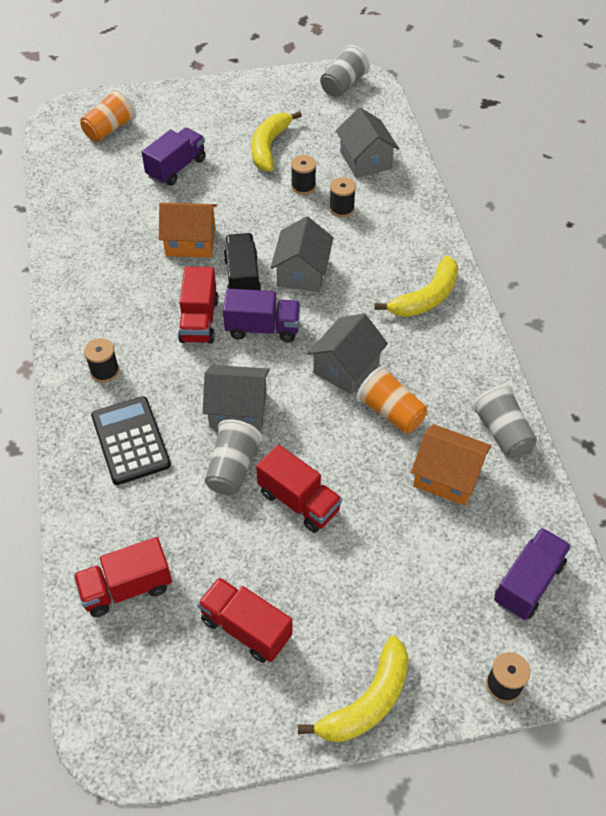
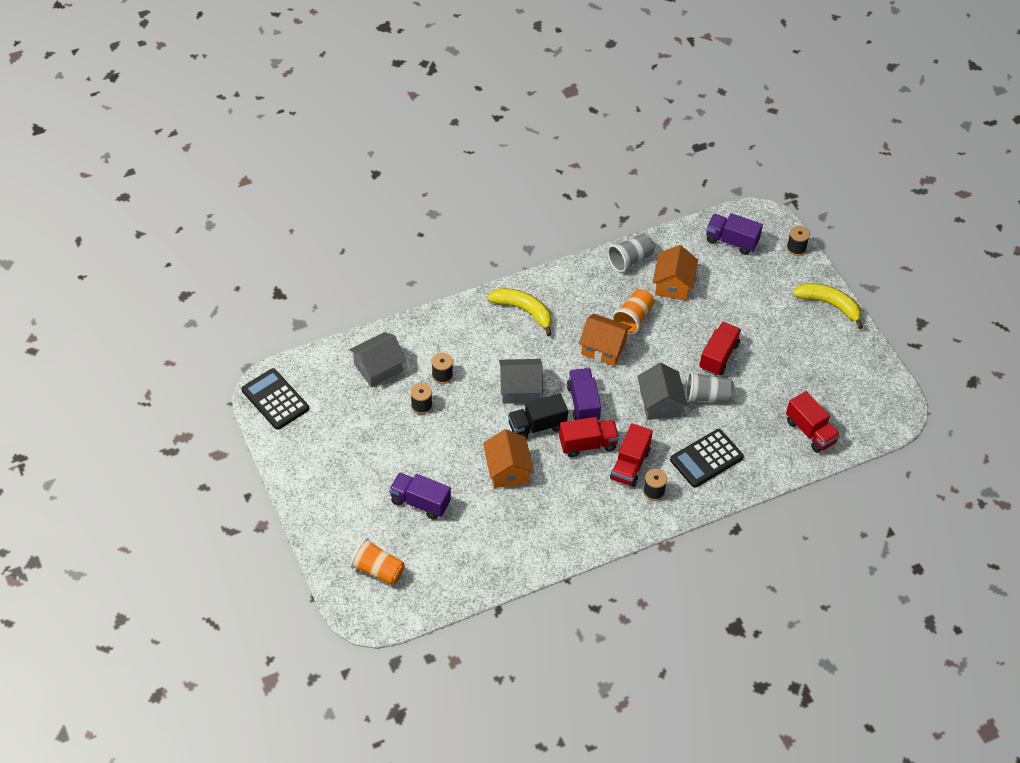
camera: 105 degrees left, 0 degrees up
(246, 628) = (811, 366): red truck -> red truck (630, 465)
(269, 147) = (376, 439): yellow banana -> none
(343, 85) = (275, 399): grey cup -> black calculator
(346, 367) = (603, 348): grey house -> orange house

